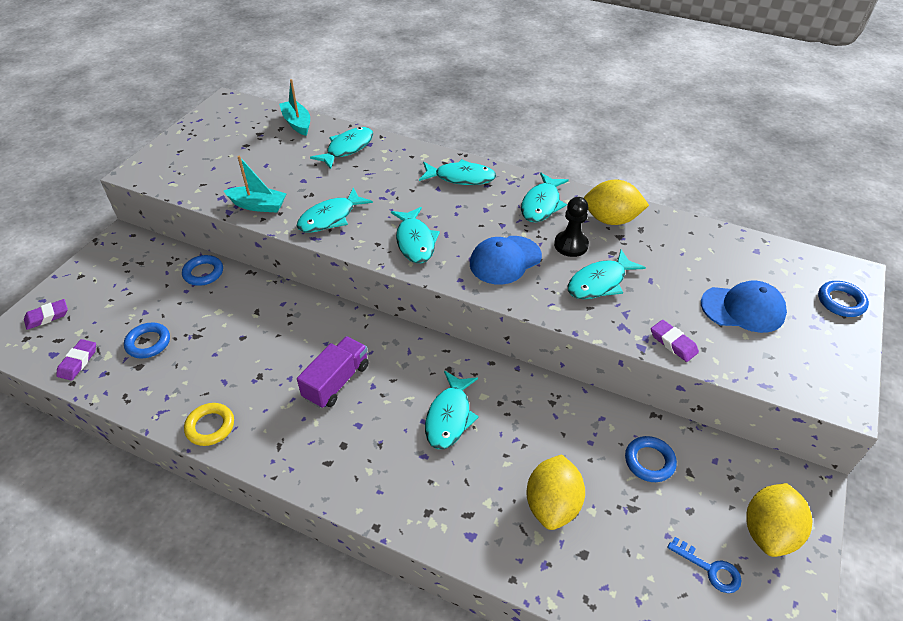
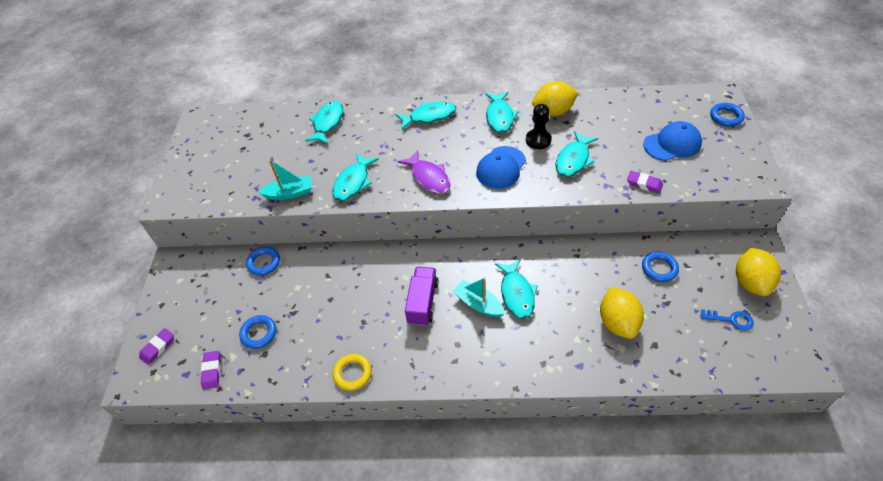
camera: 20 degrees left, 5 degrees up
(297, 123) = (272, 115): turquoise boat -> turquoise boat (478, 304)
(415, 241) = (428, 177): turquoise fish -> purple fish

